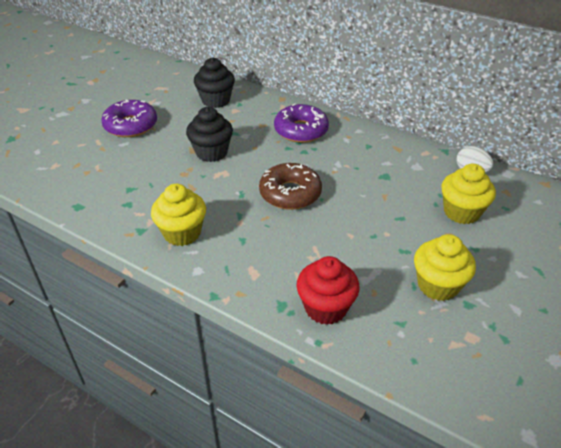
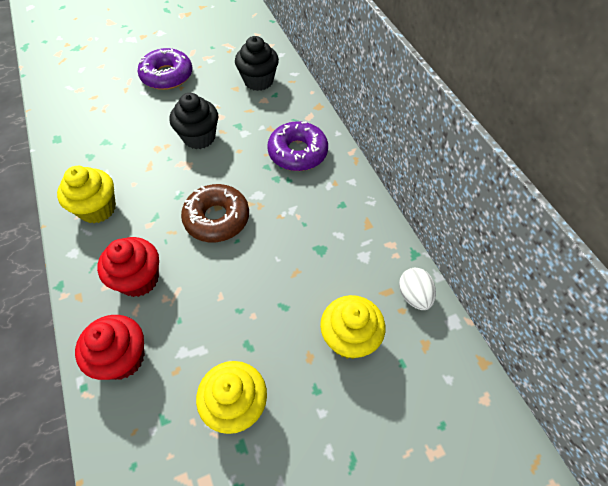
camera: 35 degrees right, 15 degrees up
(276, 257) = (139, 279): none -> red cupcake

